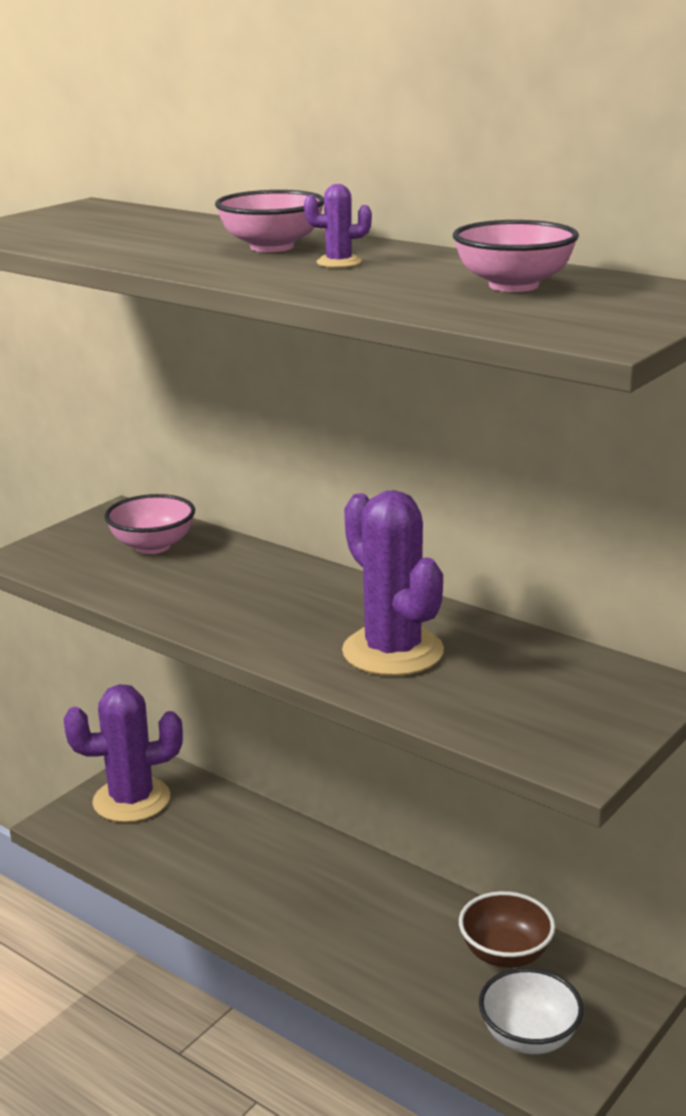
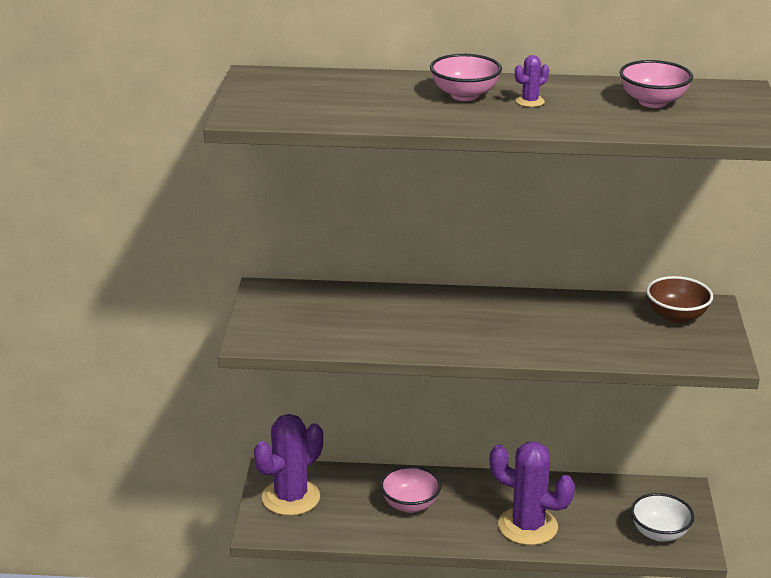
camera: 35 degrees left, 5 degrees up
(153, 546) = (325, 308): pink bowl -> pink bowl (410, 505)
(392, 652) = (562, 330): purple cactus -> purple cactus (527, 526)
(505, 954) = (605, 497): brown bowl -> brown bowl (676, 316)

